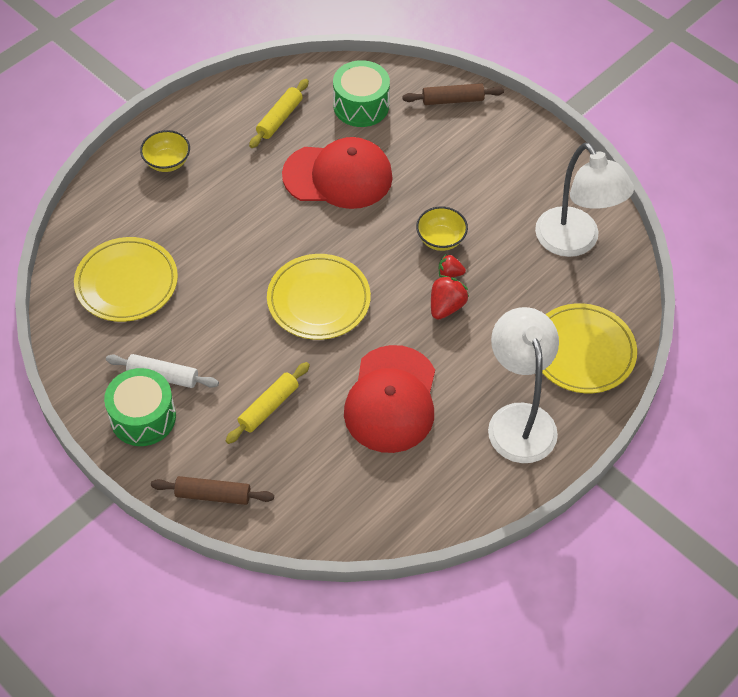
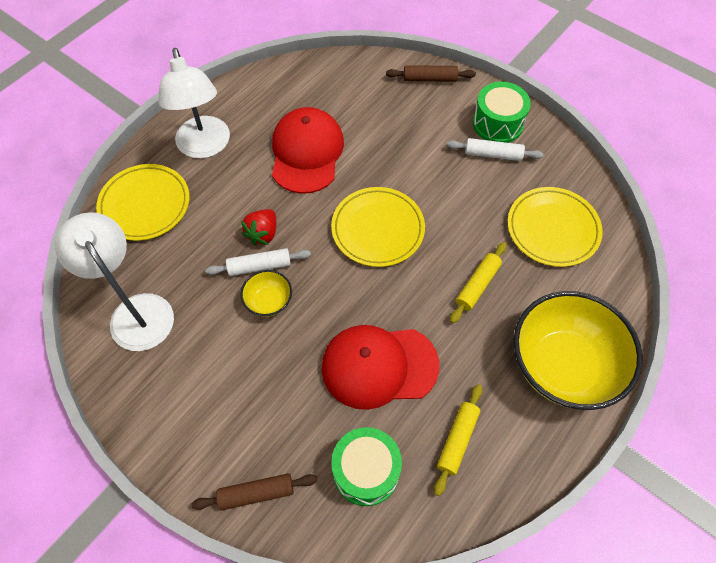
camera: 175 degrees right, 5 degrees up
(167, 162) = (563, 365): yellow bowl -> yellow bowl, size x2.25
(268, 407) = (403, 139): yellow rolling pin -> yellow rolling pin (477, 285)
(450, 273) = (259, 266): red strawberry -> white rolling pin

